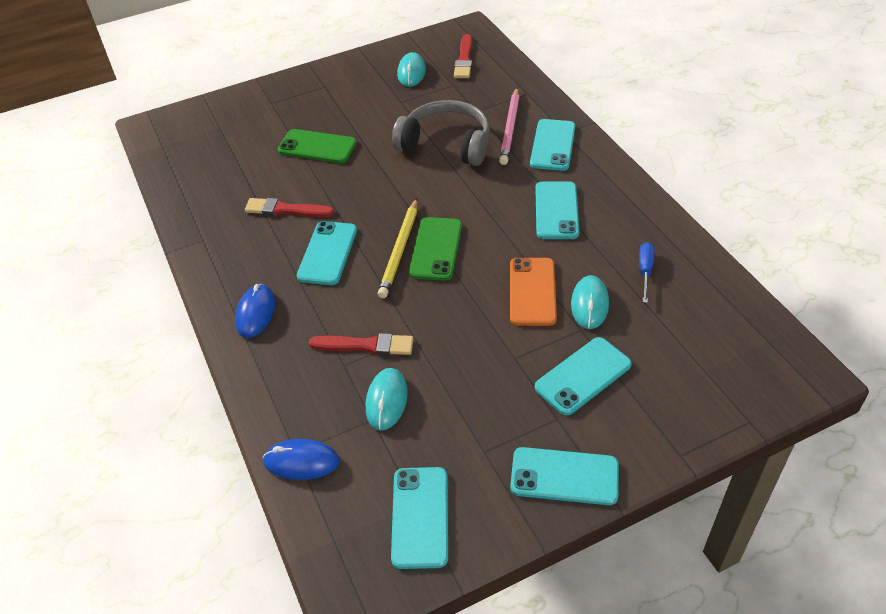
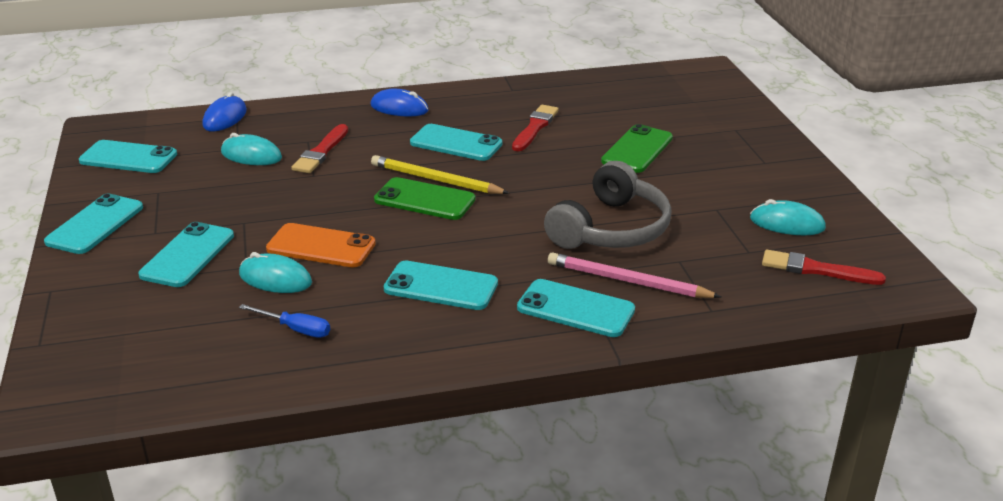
camera: 100 degrees right, 15 degrees down
(583, 376) = (187, 255): turquoise phone -> turquoise phone turned 45 degrees clockwise

